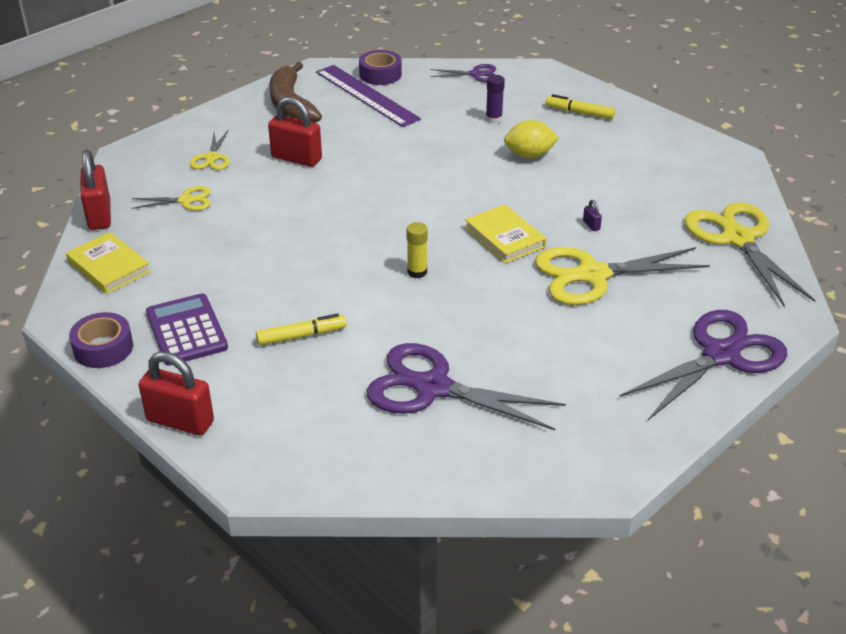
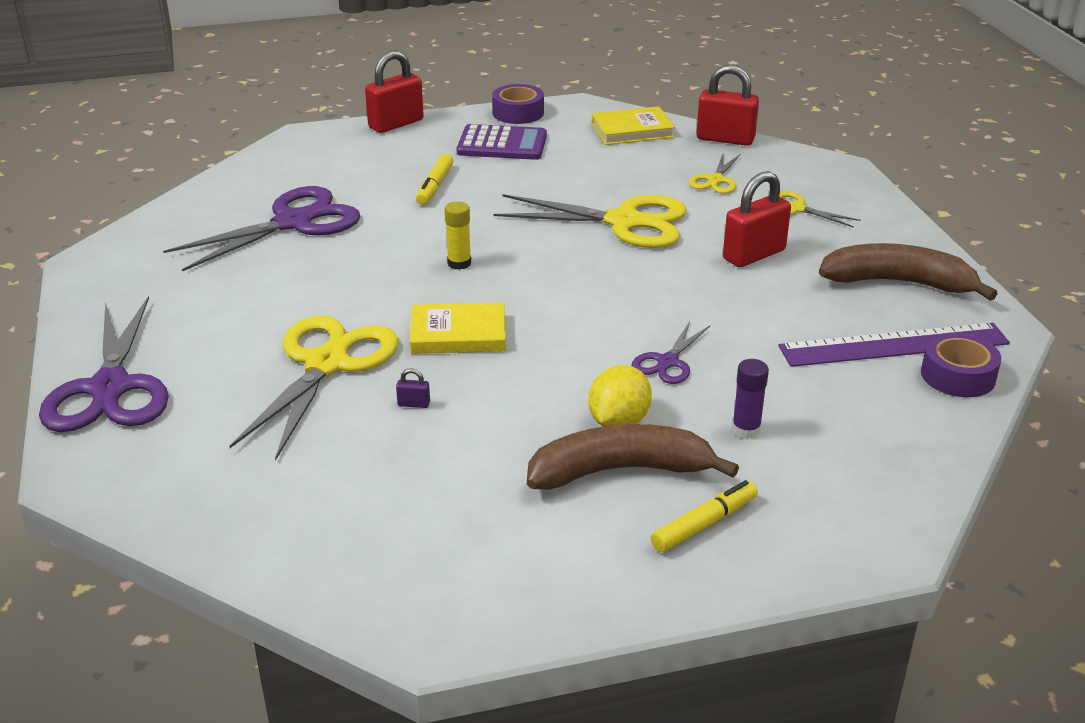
camera: 120 degrees right, 5 degrees down
(476, 74) = (909, 467): purple scissors -> purple scissors (667, 362)
(568, 143) = (620, 471): none -> brown banana
(737, 238) = (252, 513): yellow scissors -> yellow scissors (624, 222)

